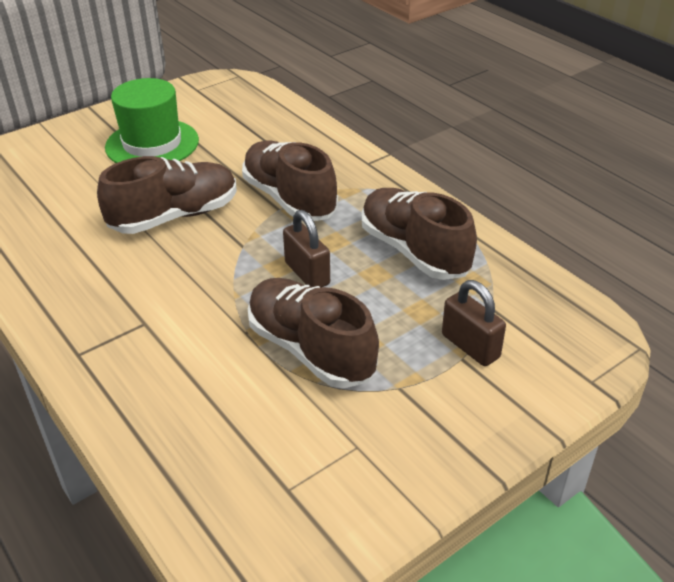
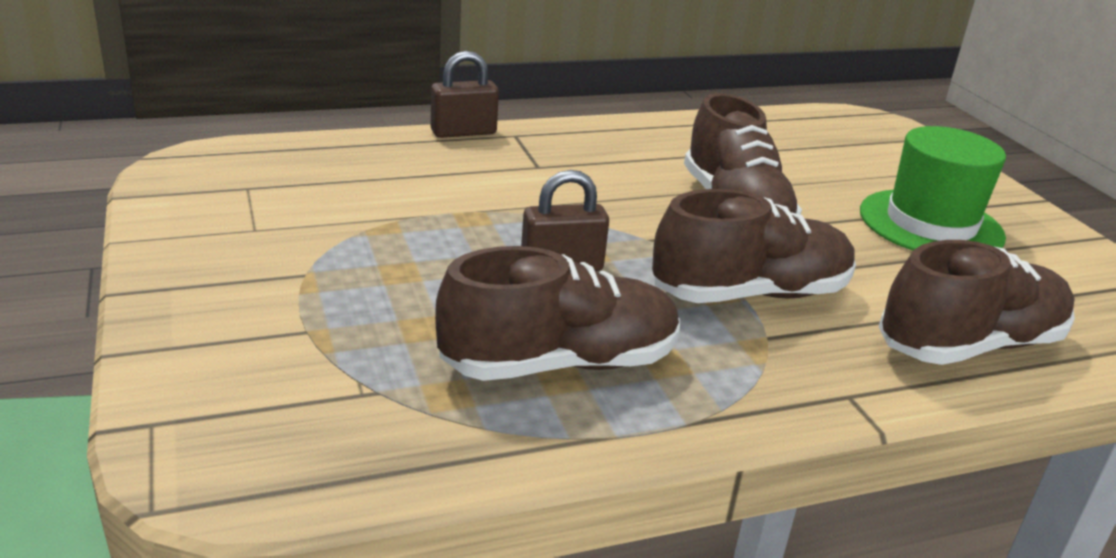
camera: 105 degrees right, 10 degrees down
(310, 349) = (418, 237): brown shoe -> brown shoe (969, 345)
(470, 346) = (320, 343): brown padlock -> brown padlock (463, 132)

